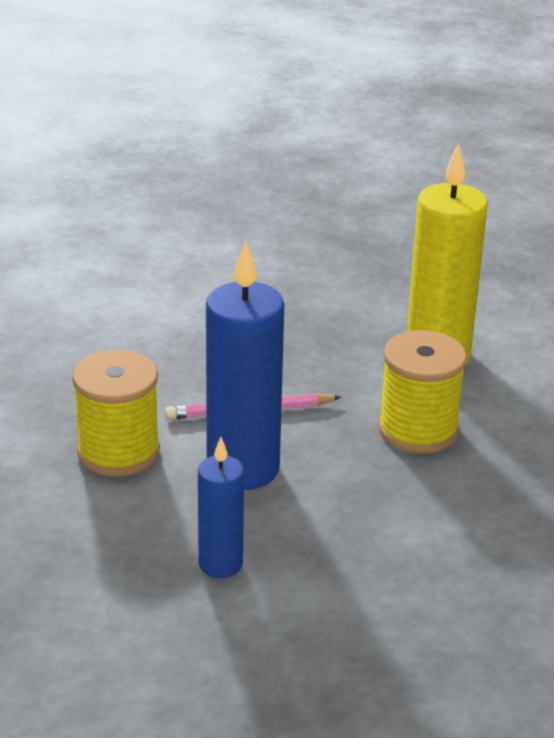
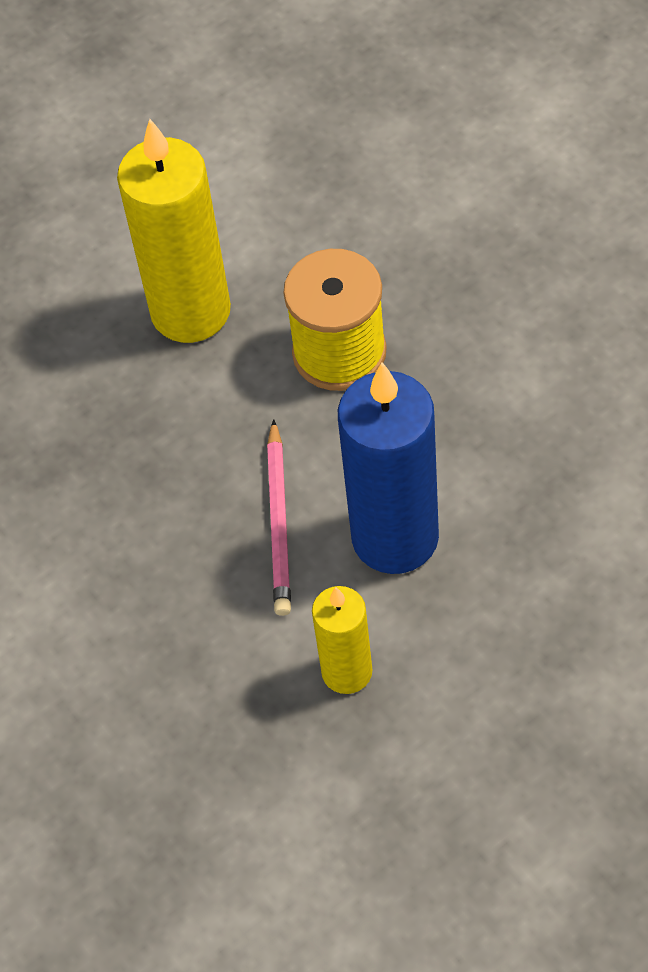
camera: 75 degrees left, 25 degrees up
(118, 452) = (347, 672): yellow spool -> yellow candle
(220, 564) = (565, 571): blue candle -> none

